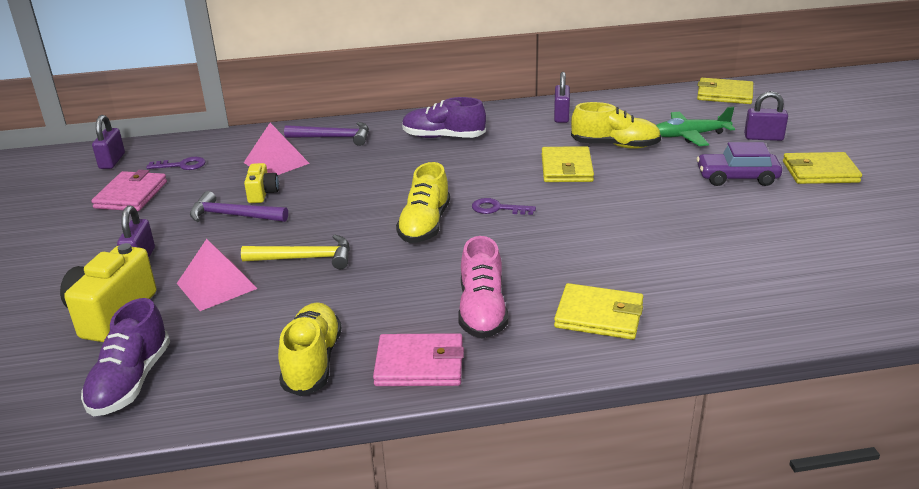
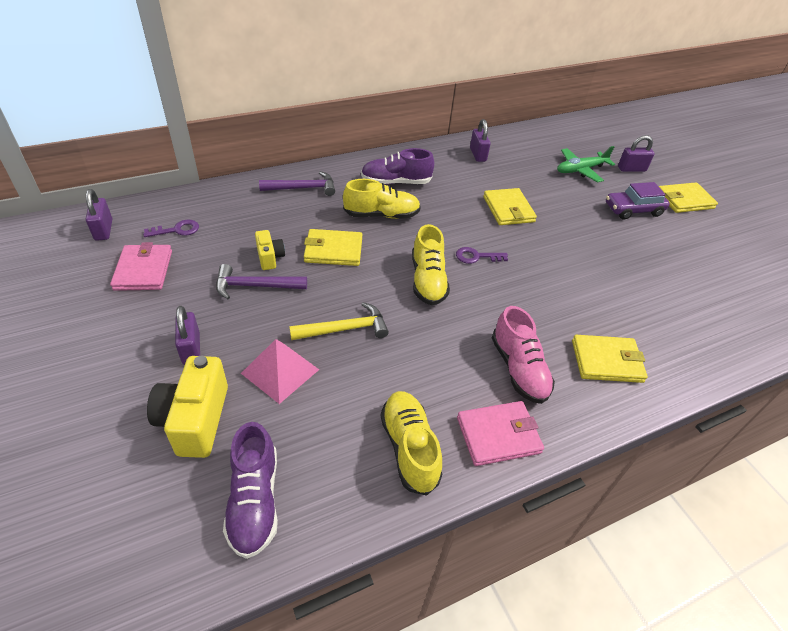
camera: 20 degrees left, 15 degrees up
(276, 163) = (265, 220): pink pyramid -> none
(615, 145) = (532, 183): yellow shoe -> yellow shoe (381, 215)
(724, 94) = (584, 127): yellow wallet -> yellow wallet (333, 250)

